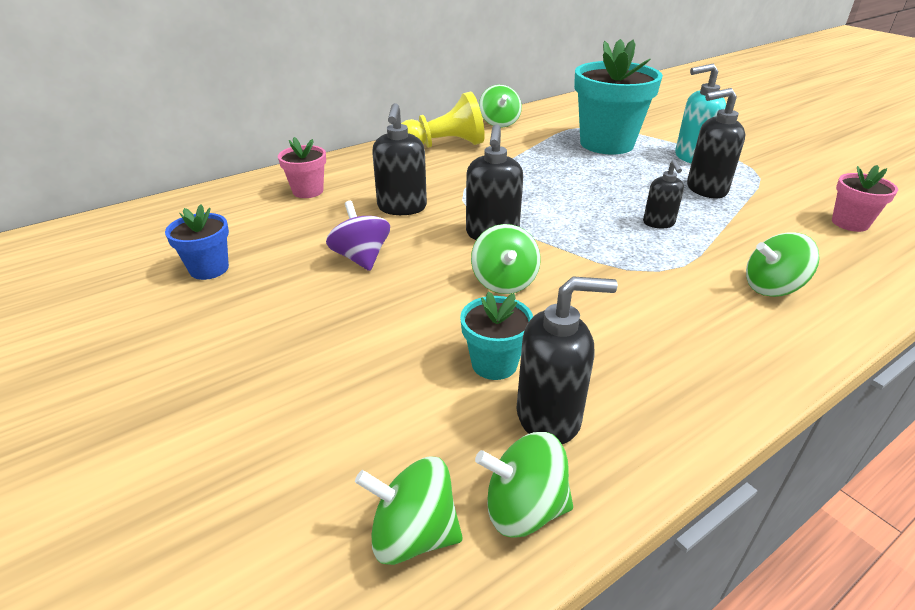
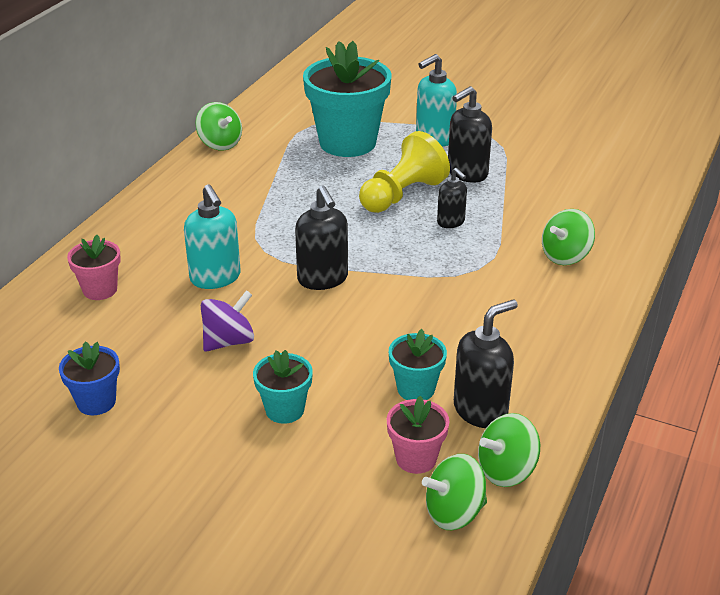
camera: 30 degrees left, 0 degrees up
(347, 334) = (284, 410): none -> turquoise flower pot
(361, 258) = (228, 341): purple spinning top -> purple spinning top turned 105 degrees clockwise
(402, 208) = (215, 278): black soap dispenser -> turquoise soap dispenser
(444, 146) = (189, 191): yellow pawn -> yellow pawn (402, 195)
(504, 282) = (369, 320): green spinning top -> none
(850, 223) = (590, 176): pink flower pot -> pink flower pot (416, 458)

